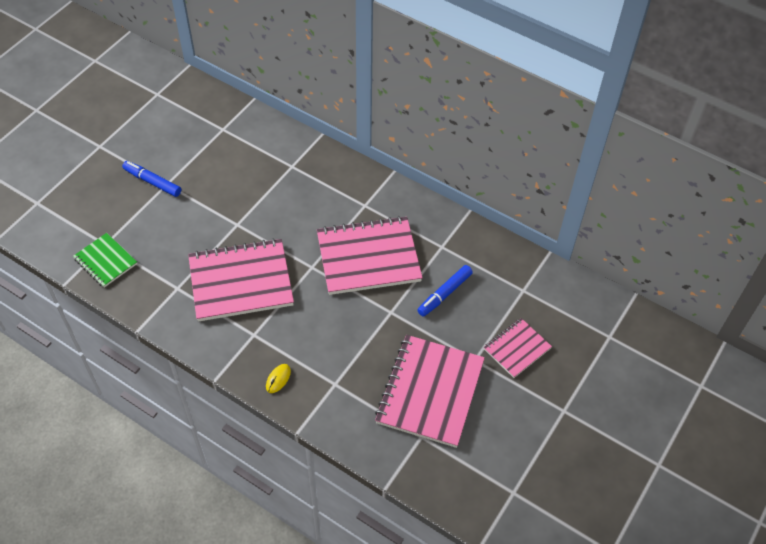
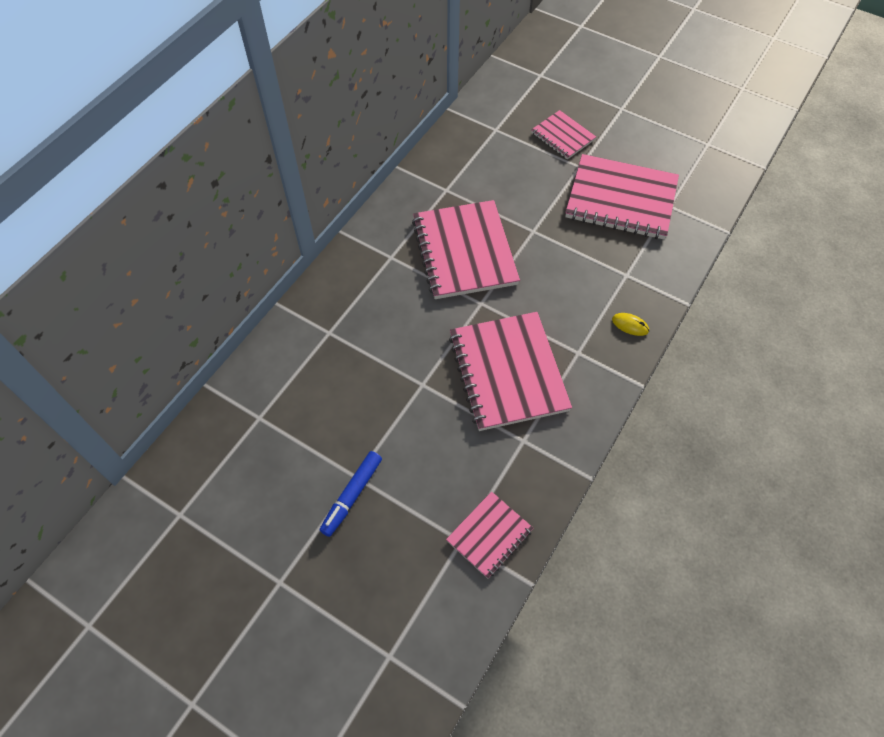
camera: 90 degrees left, 5 degrees up
(105, 261) = (489, 535): green notebook -> pink notebook
(445, 294) = (505, 187): blue marker -> none

